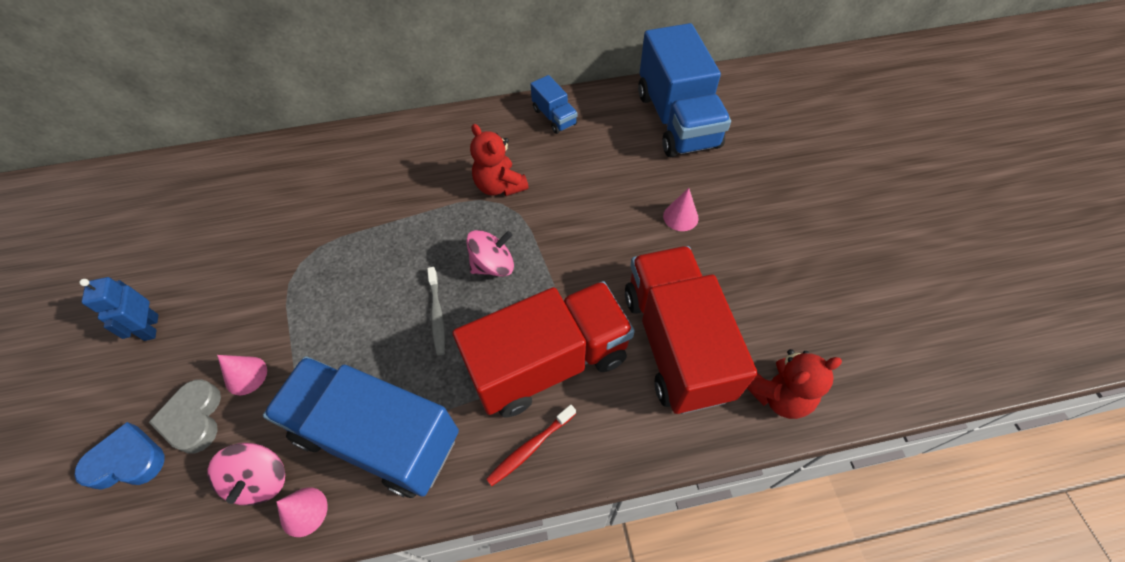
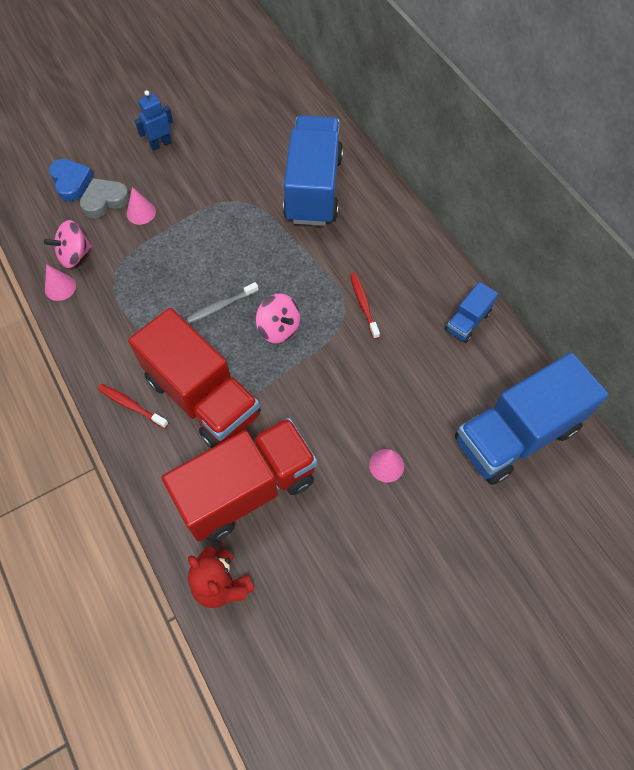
camera: 70 degrees right, 5 degrees up
(377, 436) = (117, 307): blue truck -> blue truck (313, 188)
(499, 186) = (363, 305): red teddy bear -> red toothbrush

